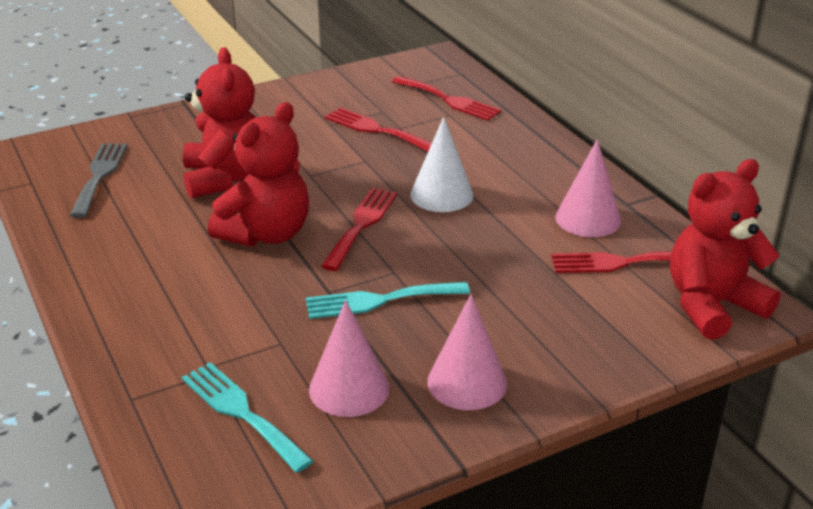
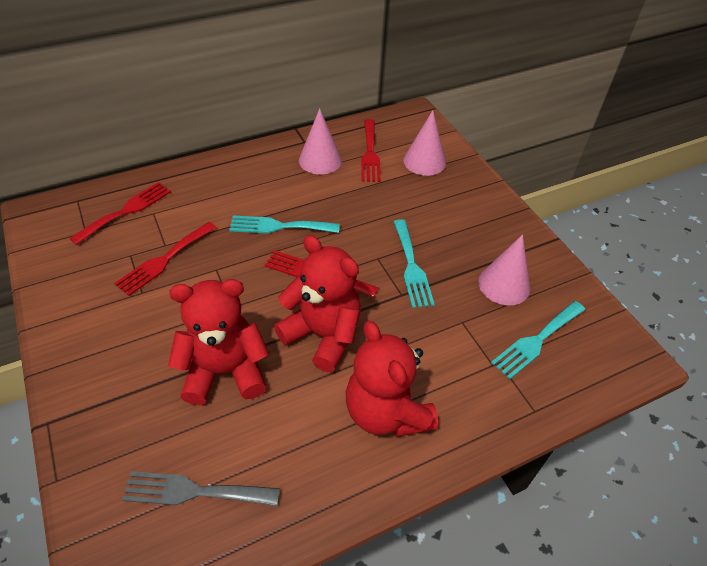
camera: 90 degrees left, 15 degrees up
(441, 194) = (279, 226): white cone -> turquoise fork
(467, 382) = (489, 230): pink cone -> pink cone (424, 161)
(712, 305) = (411, 128): red teddy bear -> red teddy bear (386, 412)

